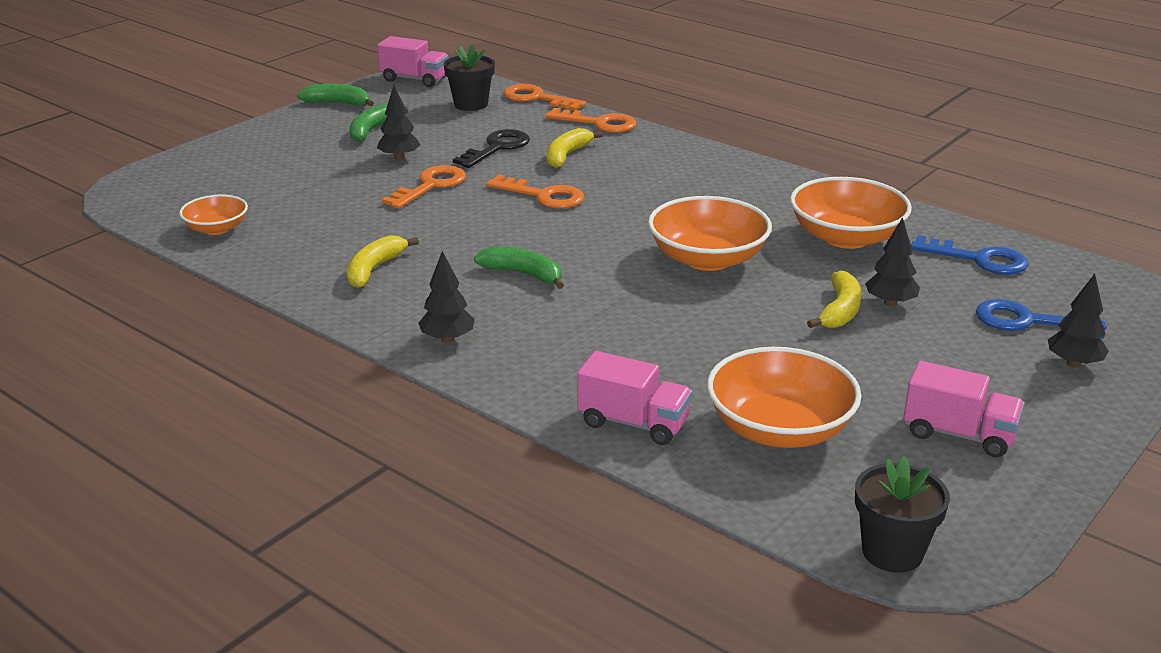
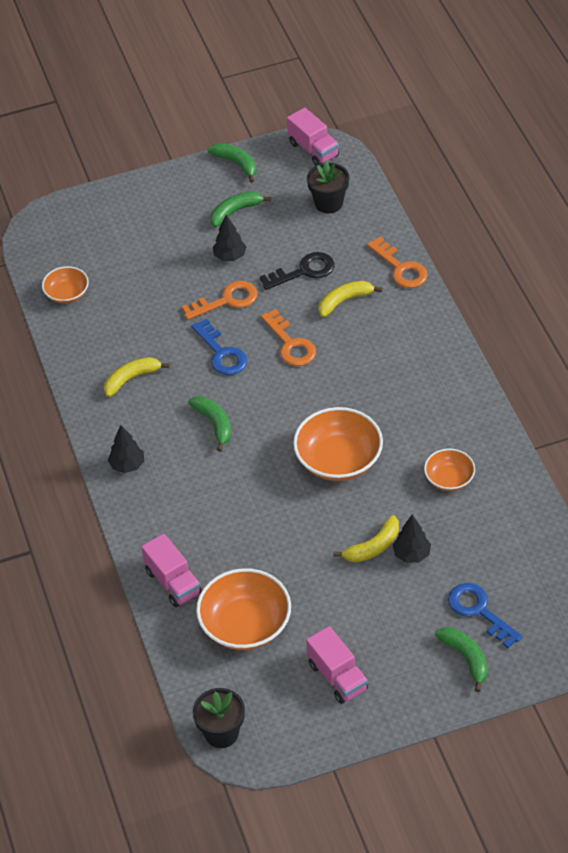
camera: 35 degrees right, 20 degrees up
(537, 98) = (383, 214): orange key -> none
(846, 237) = (449, 478): orange bowl -> orange bowl, size x0.57
(978, 259) = (514, 541): blue key -> blue key (221, 353)
(1074, 363) = (466, 658): black tree -> green banana

